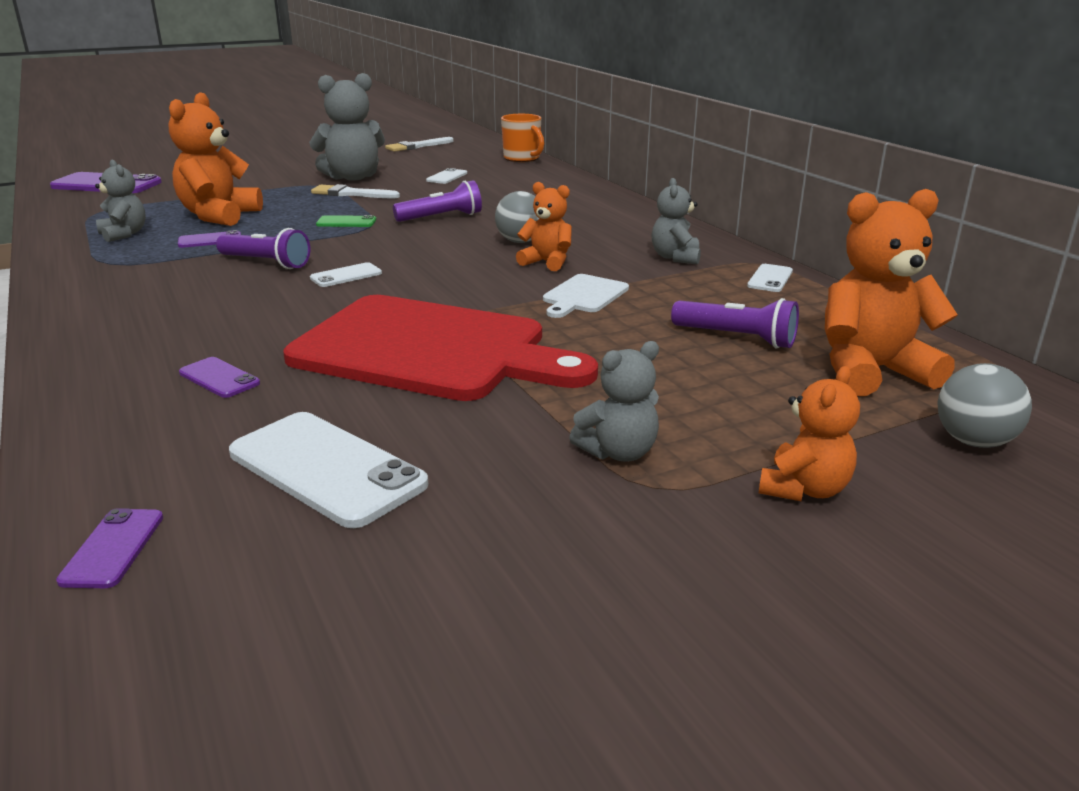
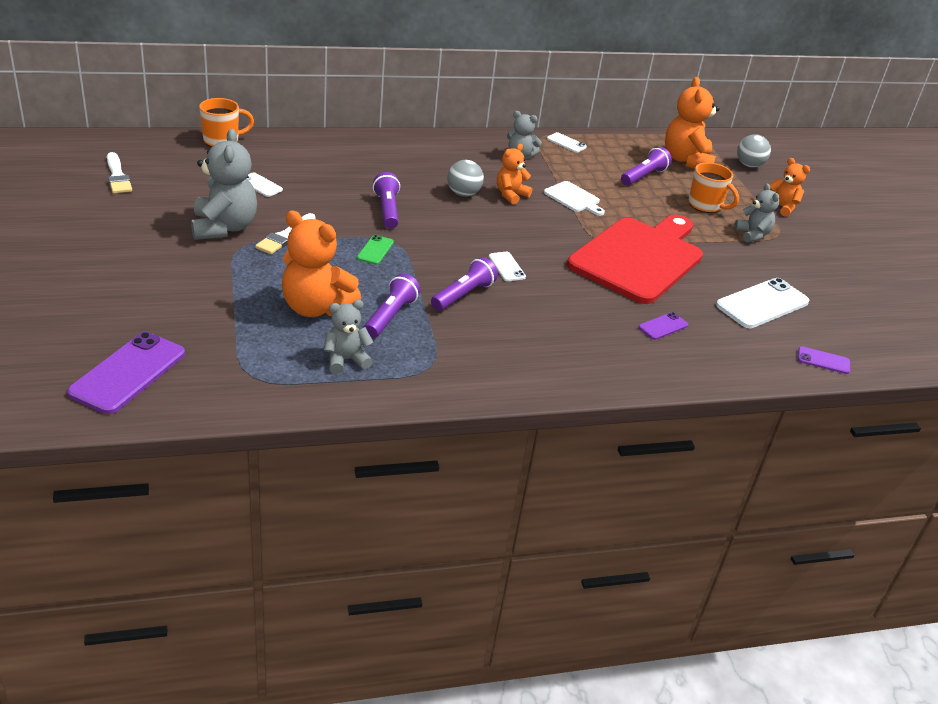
camera: 80 degrees left, 10 degrees up
(210, 240) = (390, 316): purple phone -> purple flashlight
(693, 397) = (705, 205): none -> orange mug

